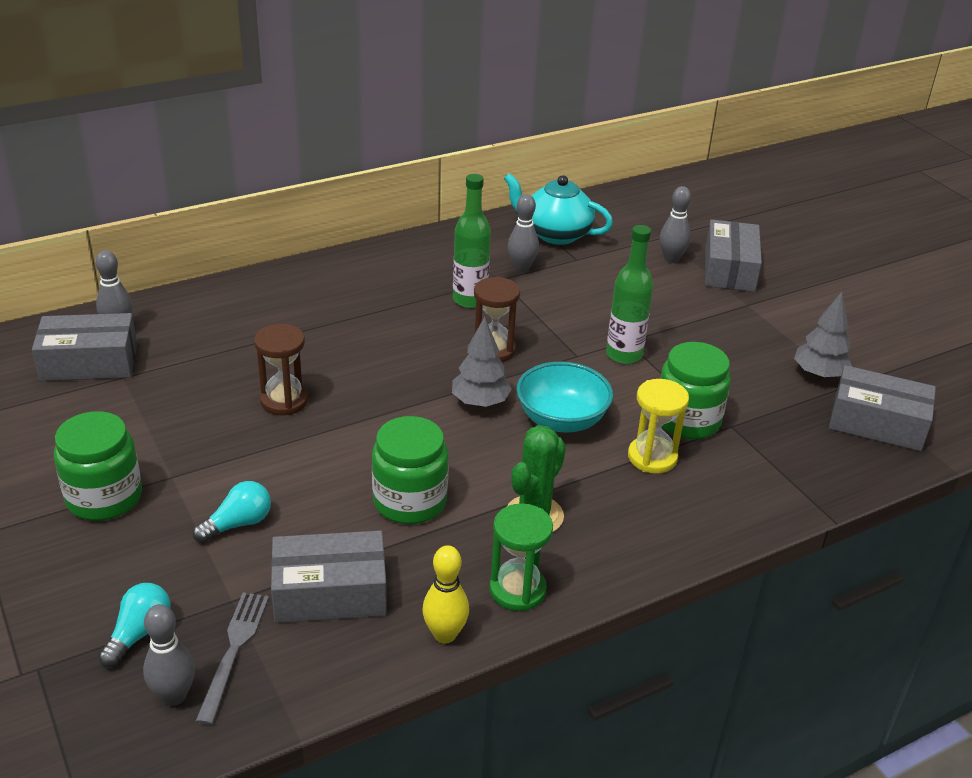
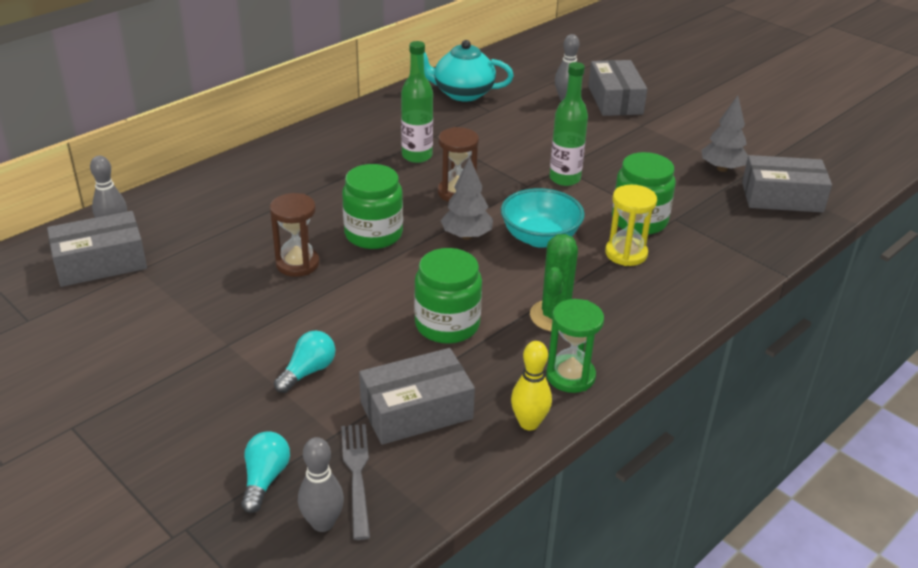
camera: 15 degrees left, 0 degrees up
(104, 498) = (174, 374): green jar -> green jar (373, 234)
(521, 268) = (447, 124): grey bowling pin -> none

